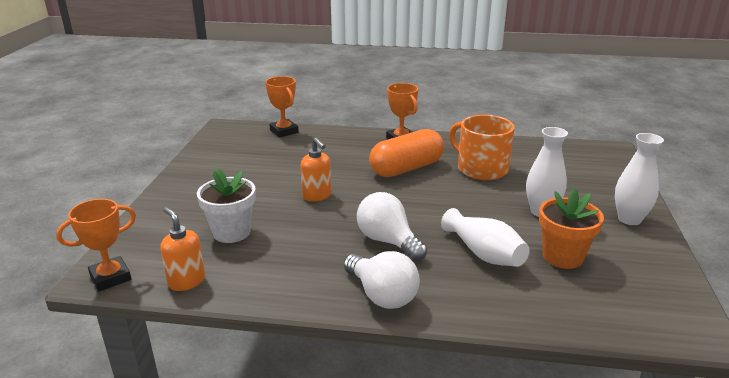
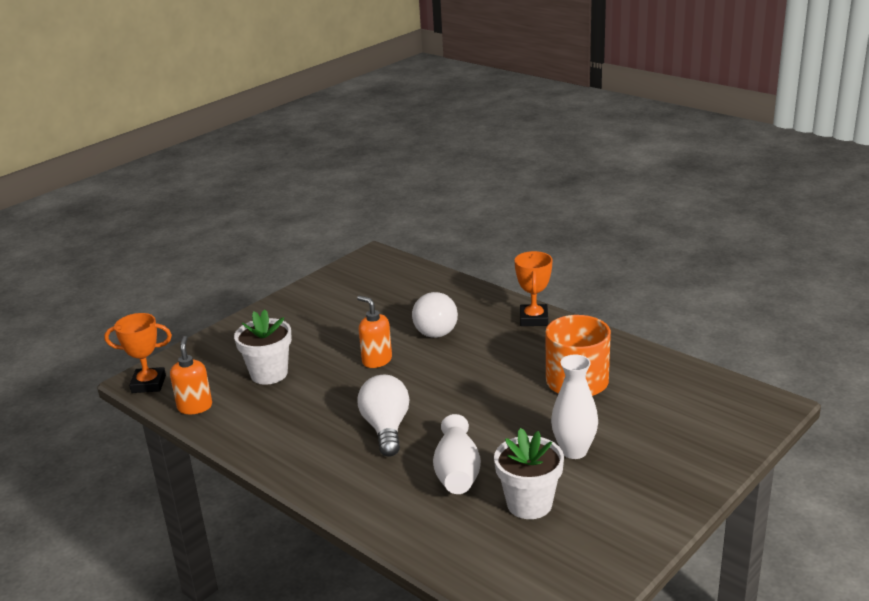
camera: 35 degrees right, 0 degrees up
(284, 131) = (425, 275): orange trophy -> none
(317, 196) = (376, 360): orange soap dispenser -> orange soap dispenser turned 135 degrees clockwise
(382, 295) = (323, 475): white light bulb -> white light bulb (435, 328)
(406, 168) = (497, 356): orange capsule -> none
(562, 257) = (529, 504): orange flower pot -> white flower pot
(629, 219) = (661, 493): white vase -> none

